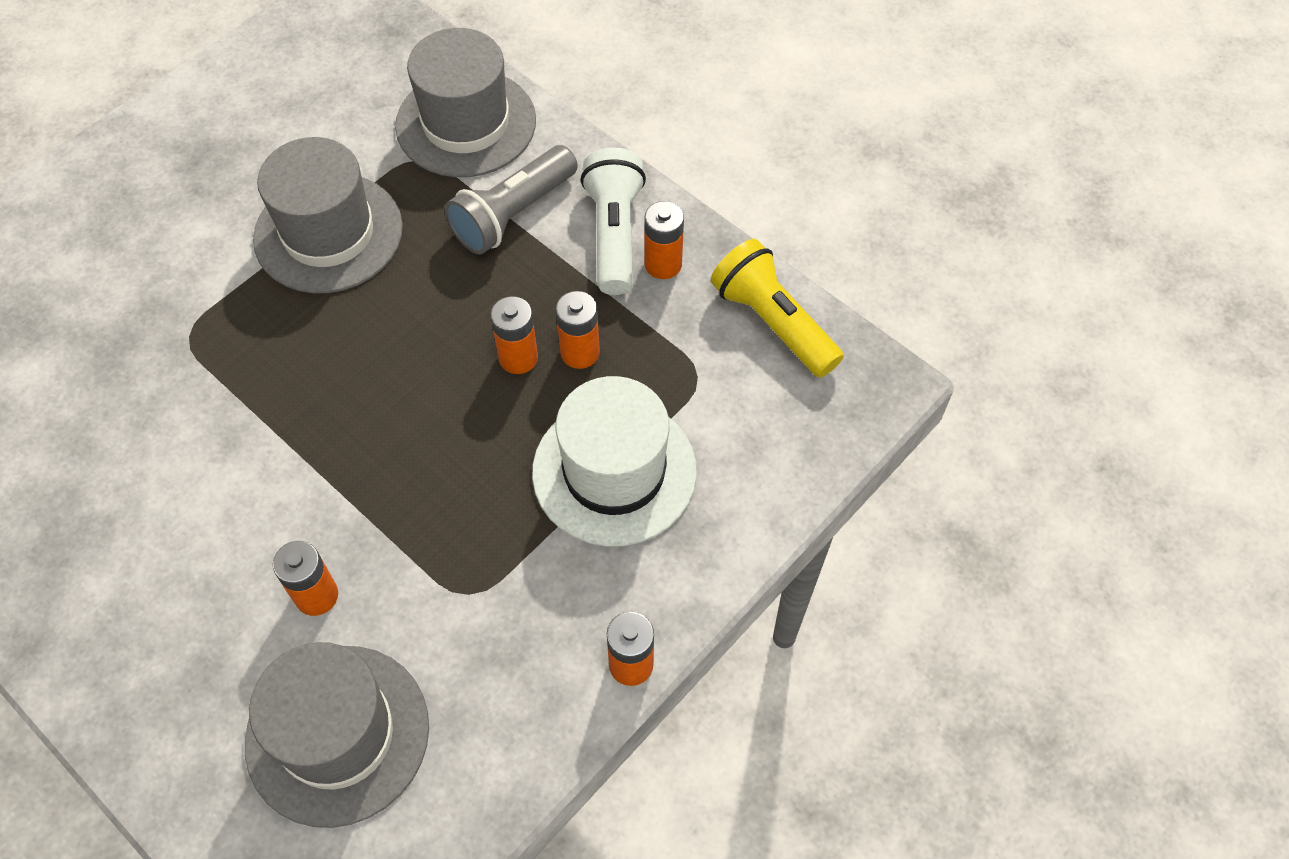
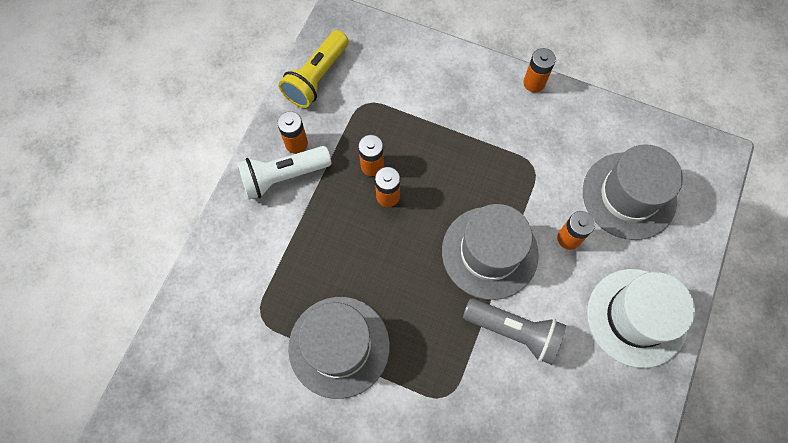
camera: 110 degrees left, 10 degrees up
(466, 123) = (220, 299): grey hat -> grey hat (489, 252)
(513, 214) = (287, 239): grey flashlight -> grey flashlight (514, 331)
(614, 471) = (437, 123): white hat -> white hat (636, 317)

